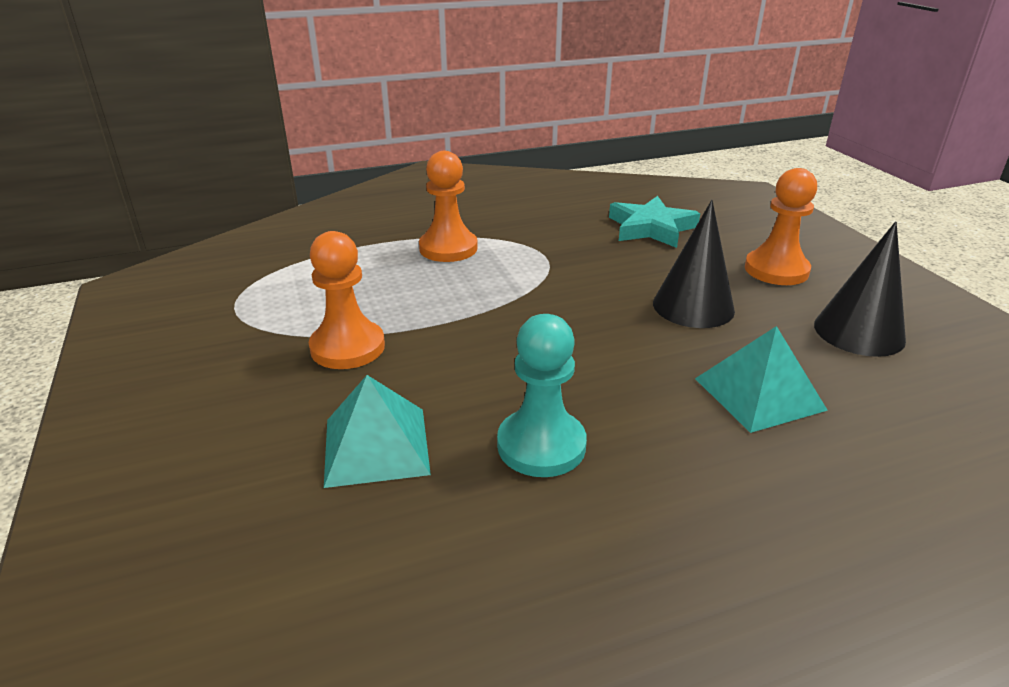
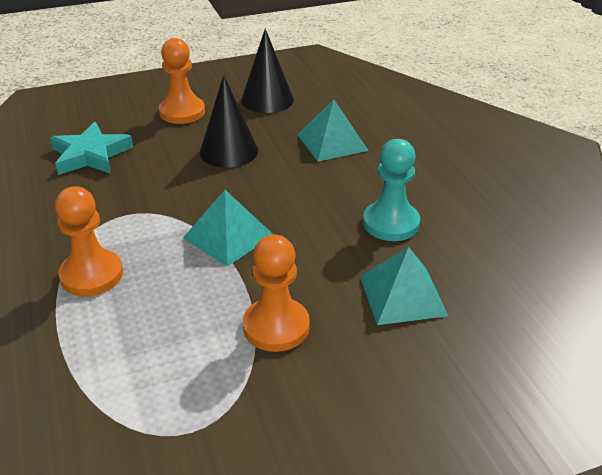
camera: 90 degrees left, 5 degrees up
(507, 313) = (228, 236): none -> turquoise pyramid

